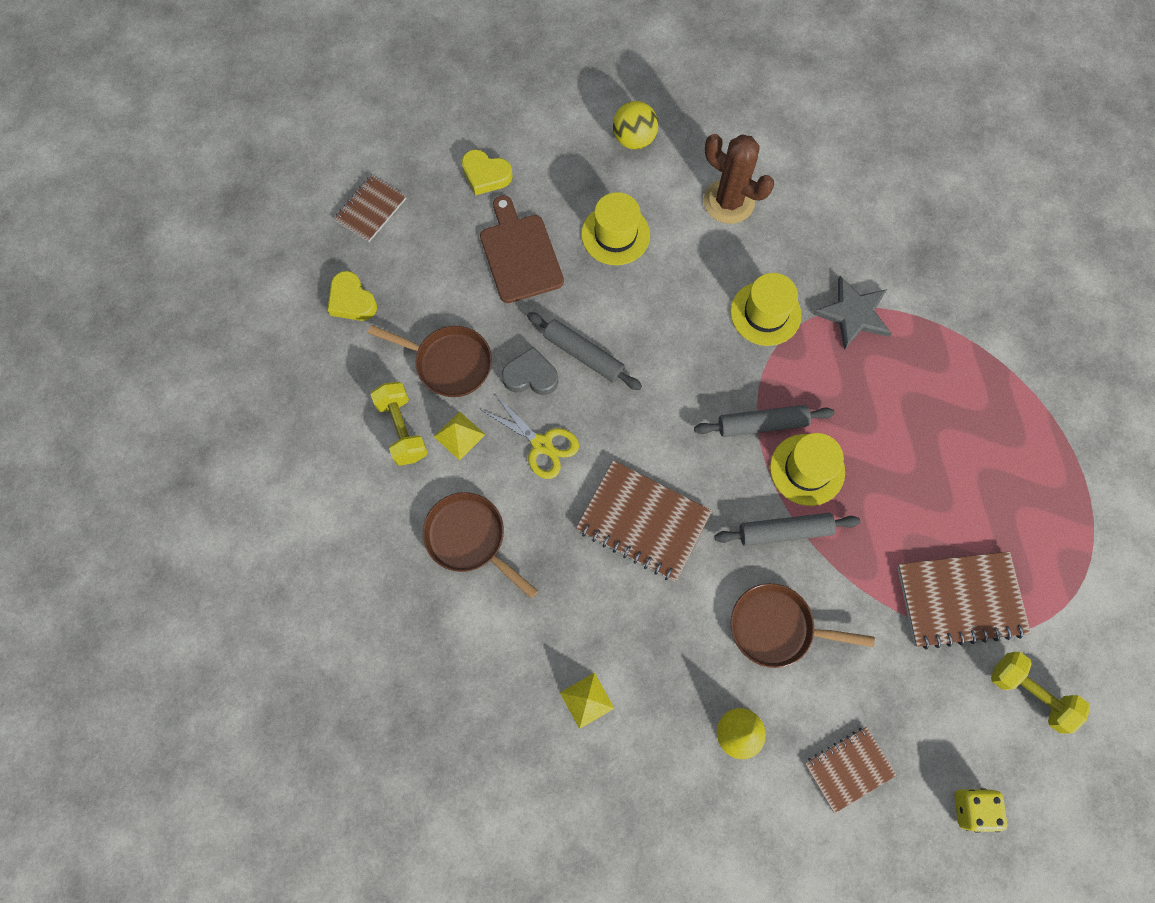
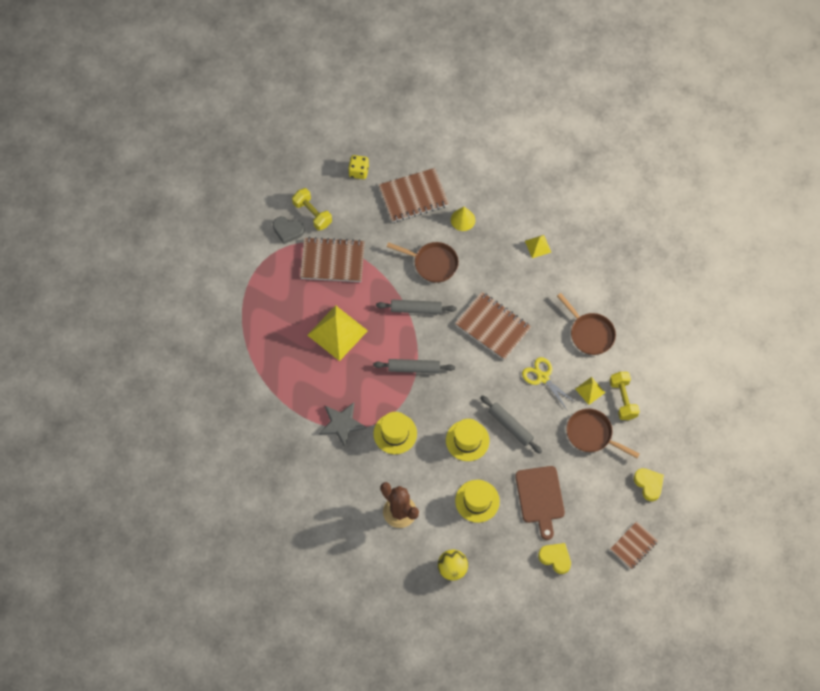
camera: 170 degrees left, 5 degrees down
(531, 376) = (544, 418): grey heart -> grey heart (288, 231)
(807, 469) = (395, 339): yellow hat -> yellow hat (467, 440)
(848, 769) = (413, 196): brown notebook -> brown notebook, size x1.63
(908, 464) = (337, 333): none -> yellow pyramid

